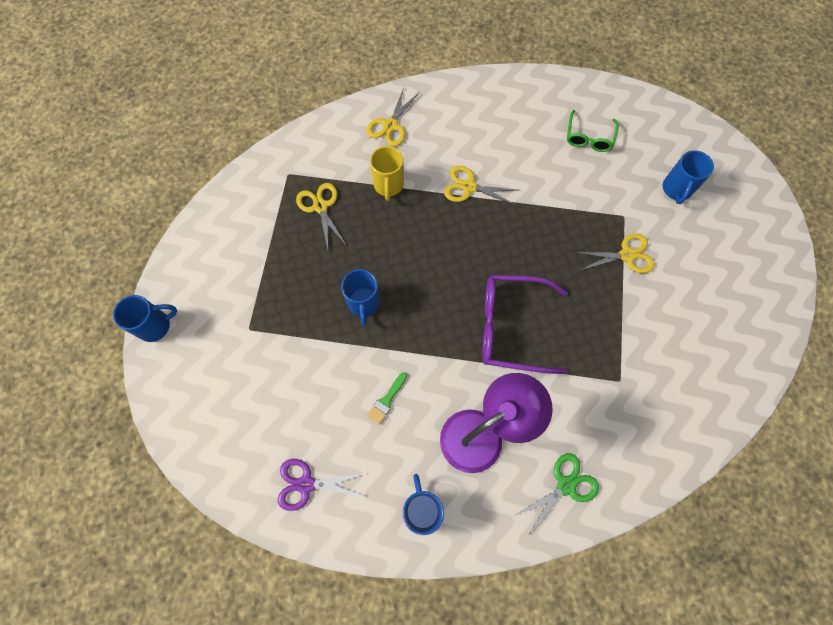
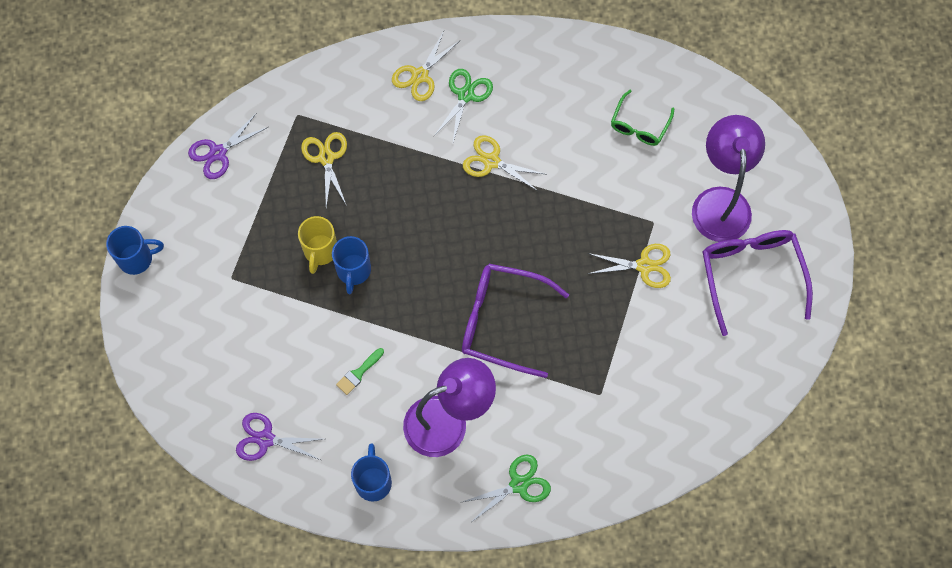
camera: 10 degrees right, 0 degrees up
(220, 217) = (218, 153): none -> purple scissors
(388, 185) = (404, 145): yellow mug -> yellow mug (320, 251)
(434, 135) = (466, 95): none -> green scissors
(676, 189) = (720, 202): blue mug -> purple lamp
(723, 248) = (751, 275): none -> purple glasses

